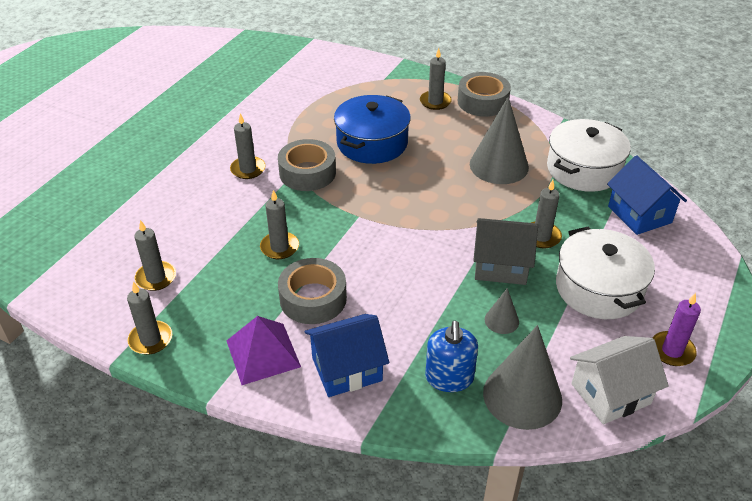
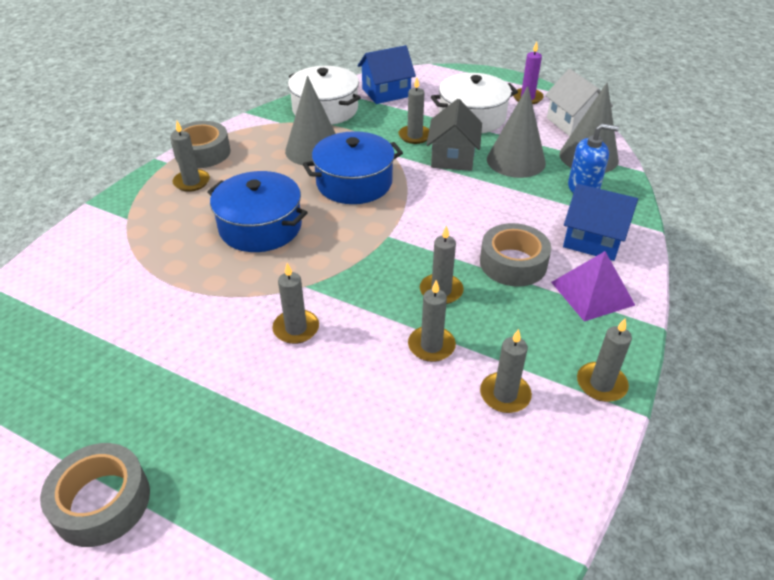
camera: 90 degrees left, 0 degrees up
(216, 239) = (431, 346): none -> grey candle
(307, 173) = (310, 275): grey tape -> grey tape (102, 502)
(347, 369) = (593, 240): blue house -> blue house turned 45 degrees counterclockwise
(443, 193) = (354, 183): none -> blue pot
(501, 320) = (516, 161): grey cone -> grey cone, size x2.09

